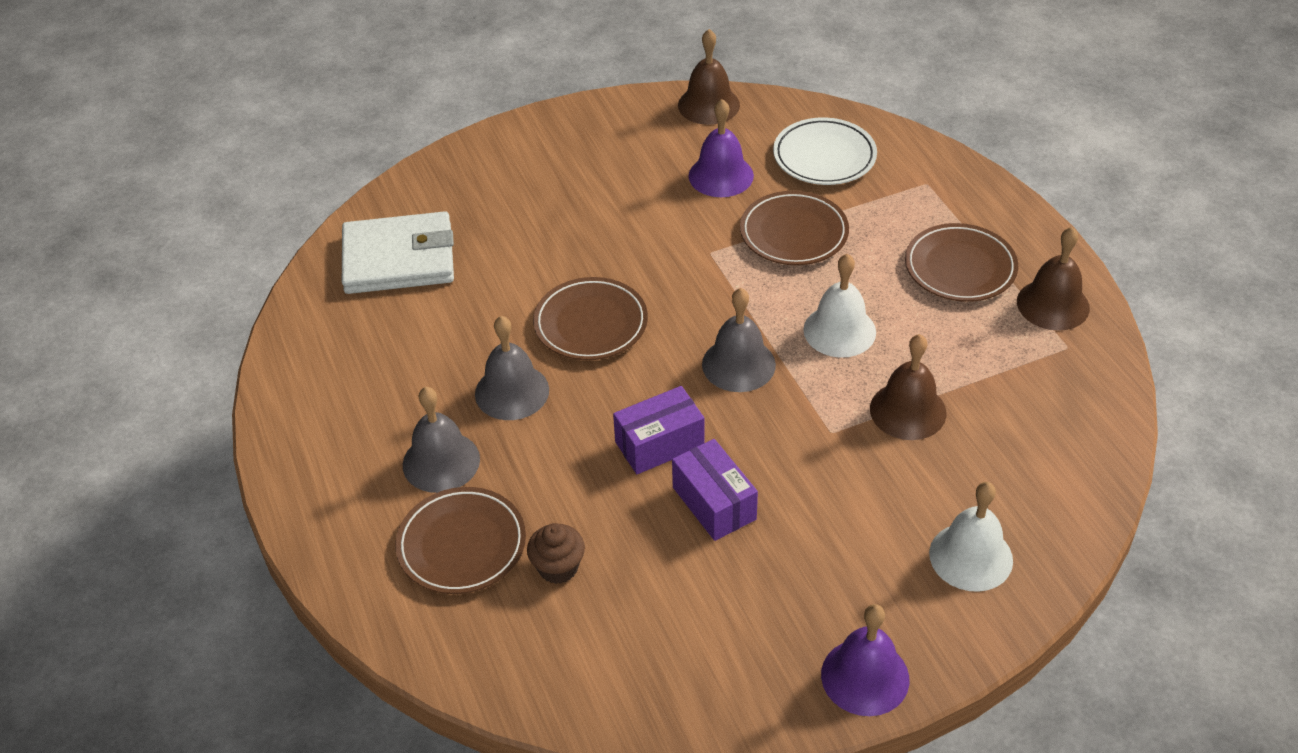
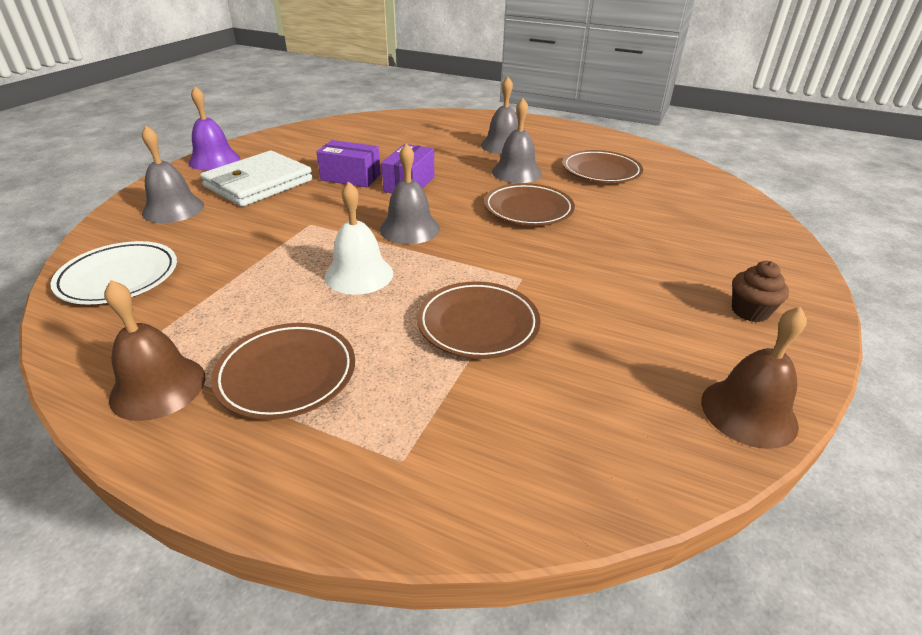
camera: 135 degrees right, 10 degrees down
(399, 259) = (683, 190): white wallet -> white wallet (258, 183)
(462, 545) = (450, 133): brown plate -> brown plate (601, 171)
(558, 567) = (399, 141): brown cupcake -> brown cupcake (750, 311)
(721, 175) = (609, 340): purple bell -> none
(824, 157) = (551, 422): white plate -> white plate (119, 277)
(908, 410) = (263, 253): brown bell -> none
(971, 556) = (173, 209): white bell -> grey bell

